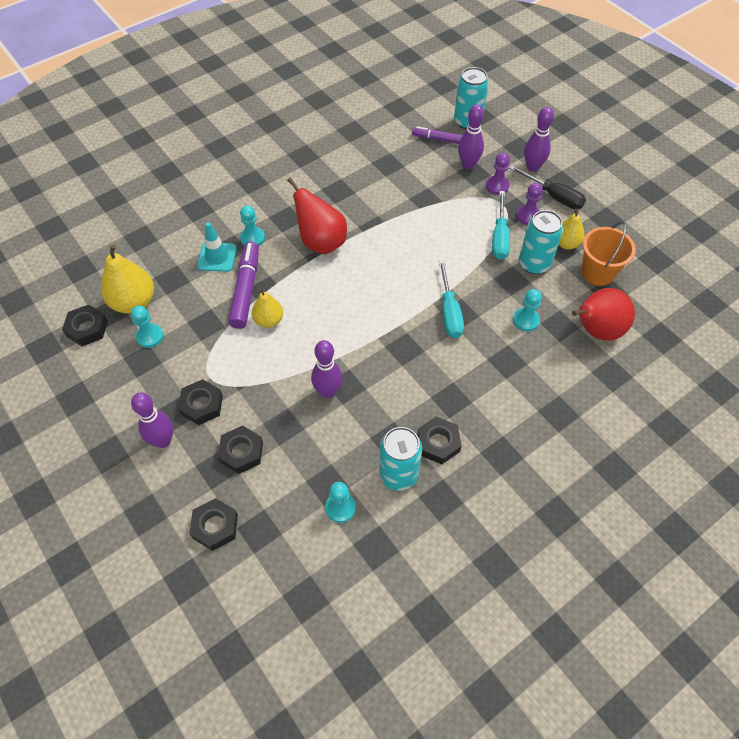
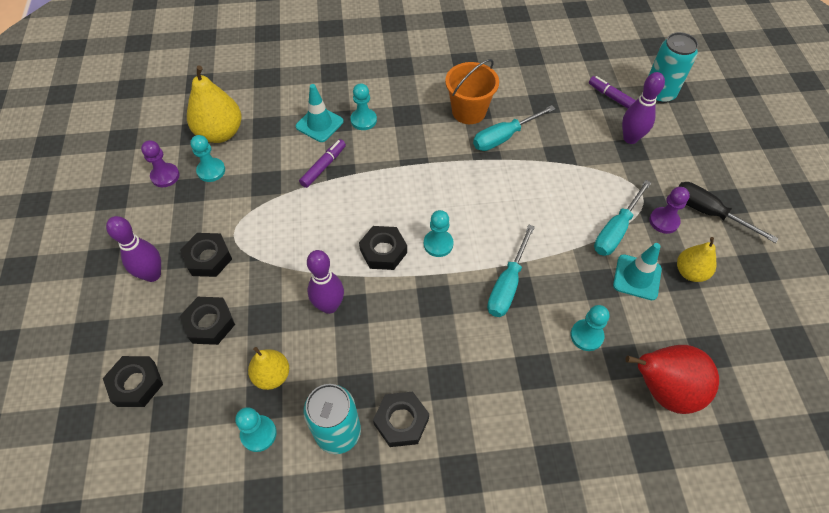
camera: 30 degrees right, 0 degrees up
(87, 328) = (166, 139): black nut -> black nut (383, 251)
(246, 290) = (323, 167): purple marker -> purple marker, size x0.60
(269, 320) = (323, 206): yellow pear -> yellow pear (272, 375)
(321, 242) = (425, 152): red pear -> none
(375, 203) = (504, 137): none -> turquoise screwdriver
(379, 307) = (438, 244): none -> turquoise pawn
(497, 186) = (648, 174): purple pawn -> purple pawn (165, 176)
(532, 167) = (703, 171): purple bowling pin -> none
(534, 264) = (637, 277): turquoise can -> turquoise traffic cone
(553, 196) = (708, 213): black screwdriver -> black screwdriver turned 150 degrees clockwise
(597, 272) = (708, 322): orange bucket -> orange bucket (469, 111)

